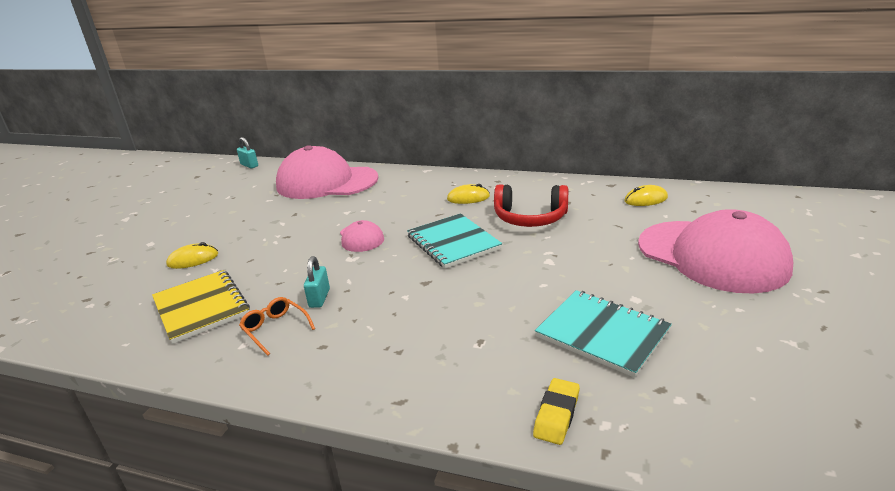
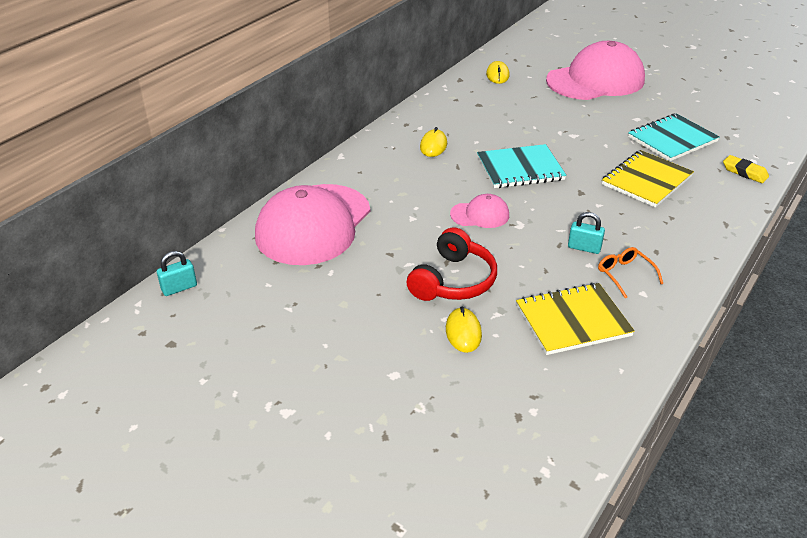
camera: 75 degrees left, 10 degrees up
(275, 329) = (624, 274): orange glasses -> orange glasses turned 90 degrees clockwise
(475, 323) = (646, 180): none -> yellow notebook
(530, 218) = (497, 126): red headphones -> red headphones (453, 281)

